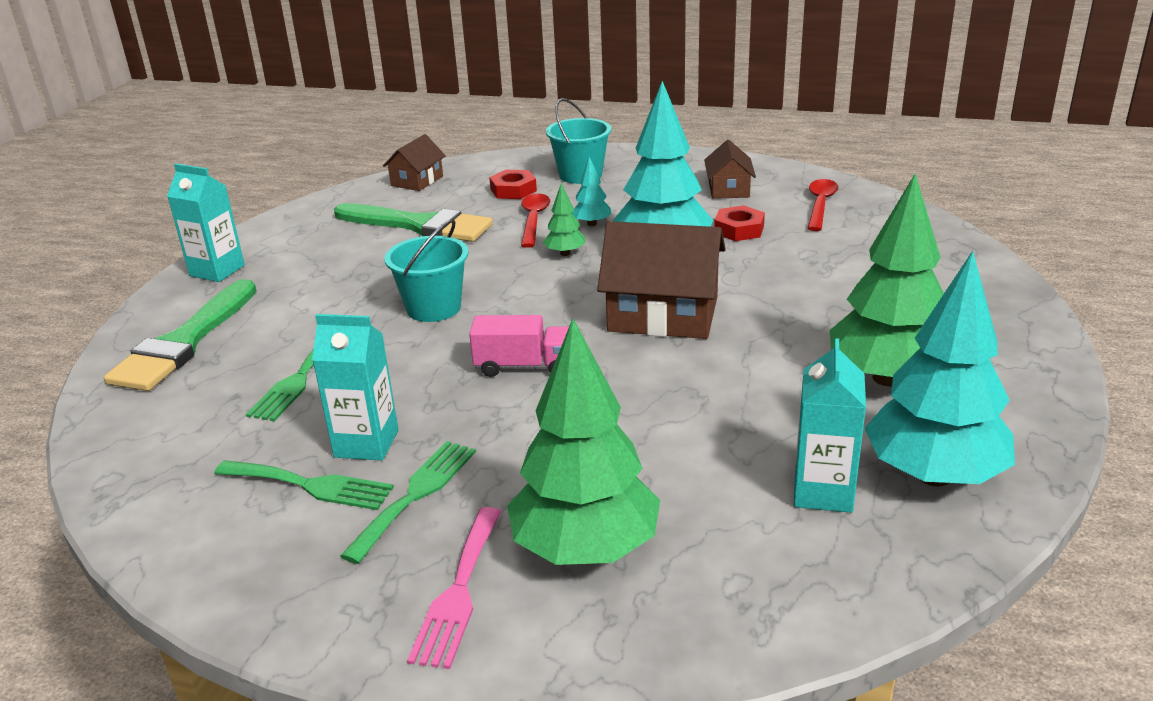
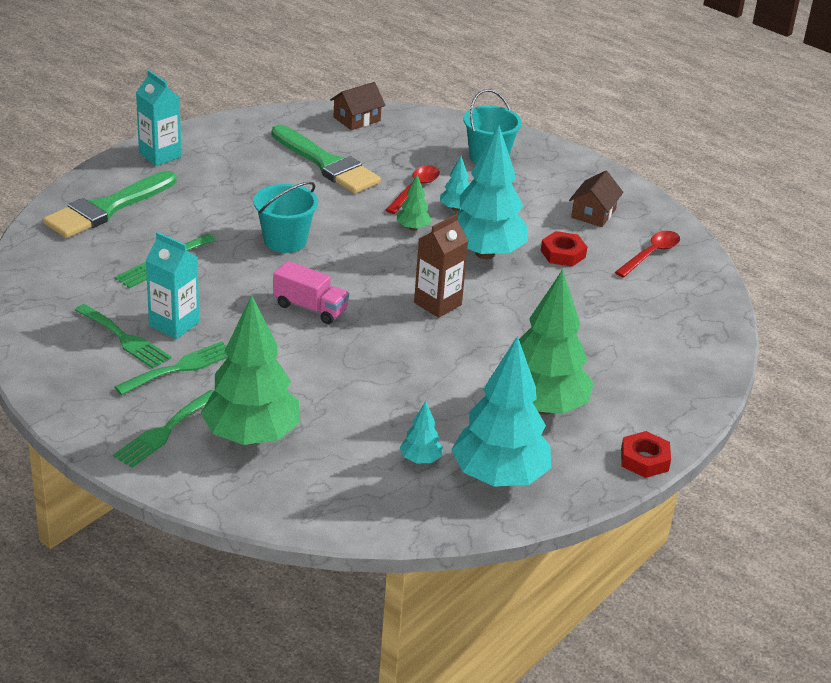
camera: 20 degrees right, 5 degrees up
(458, 592) = (164, 431): pink fork -> green fork
(513, 190) = (423, 154): red nut -> red nut (644, 460)
(663, 314) = (437, 304): brown house -> brown carton
(823, 492) = (420, 460): turquoise carton -> turquoise tree

